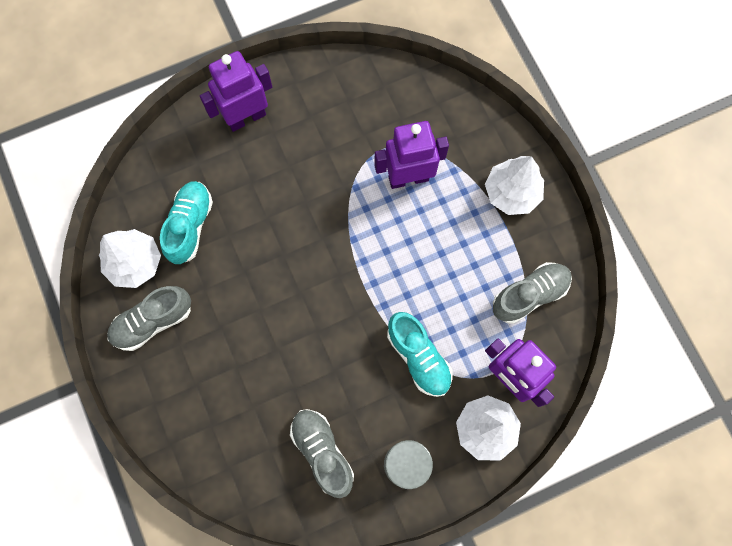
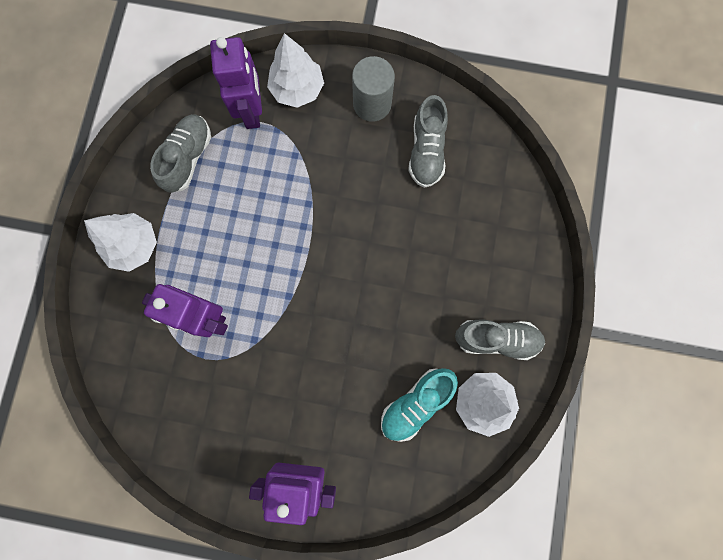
camera: 145 degrees left, 5 degrees up
(418, 357) = (307, 169): turquoise shoe -> none
(529, 295) = (188, 158): grey shoe -> grey shoe turned 105 degrees clockwise

